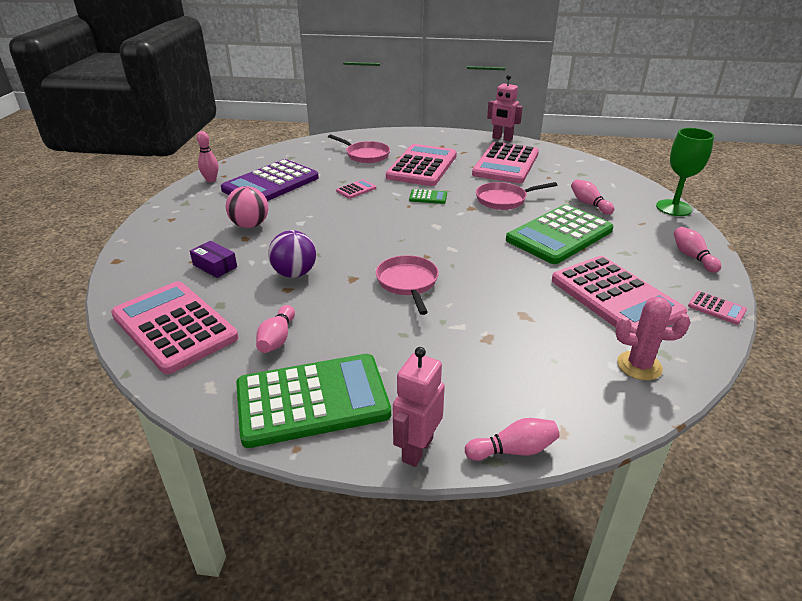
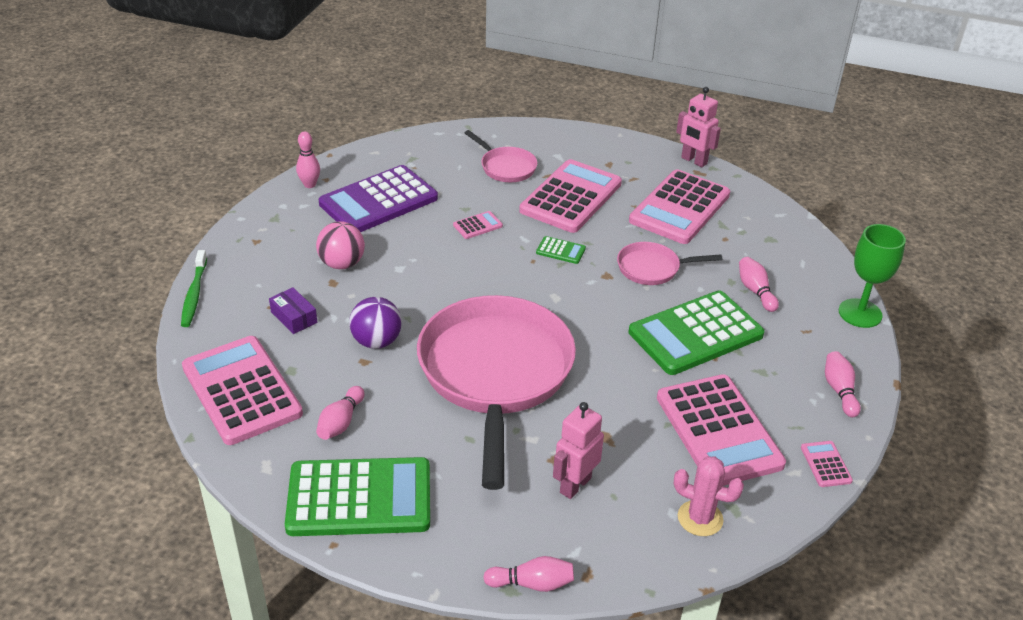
camera: 10 degrees right, 5 degrees up
(119, 260) = (194, 294): none -> green toothbrush
(408, 283) = (495, 374): pink pan -> pink pan, size x2.26
(417, 449) = (442, 566): pink robot -> pink robot (575, 485)
(716, 308) = (825, 464): pink calculator -> pink calculator turned 150 degrees counterclockwise

